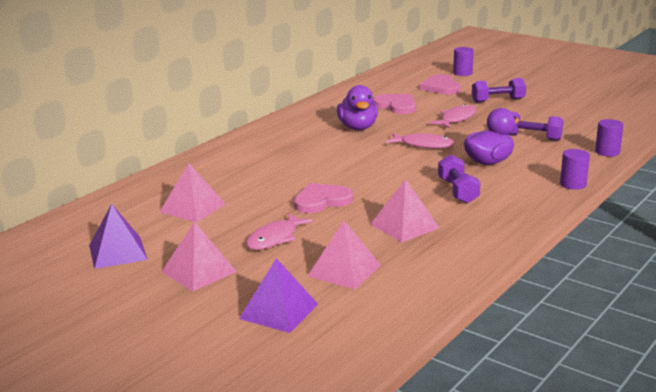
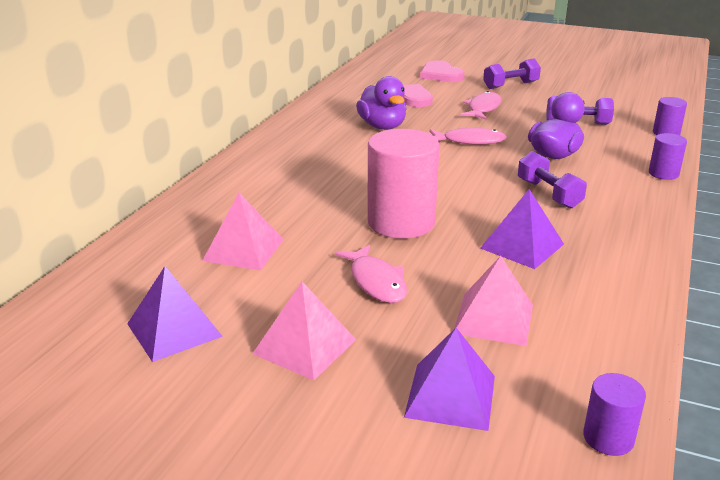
camera: 15 degrees left, 5 degrees up
(275, 238) = (376, 282): pink fish -> pink fish turned 45 degrees counterclockwise
(321, 201) = (401, 222): pink heart -> pink cylinder
(404, 226) = (522, 246): pink pyramid -> purple pyramid
(462, 73) = (452, 58): purple cylinder -> purple cylinder (608, 438)

